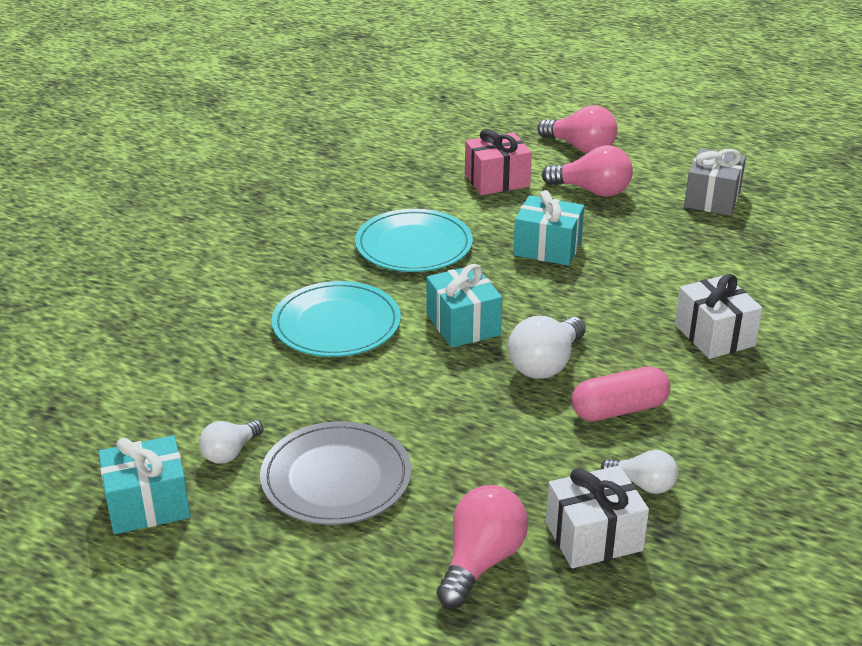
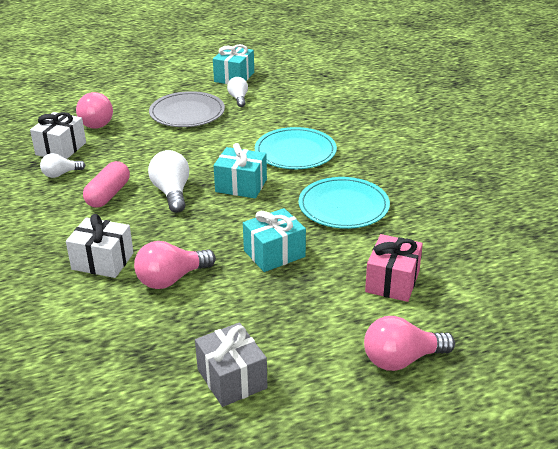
camera: 130 degrees right, 0 degrees up
(592, 191) = (322, 319): pink light bulb -> pink light bulb (171, 279)

